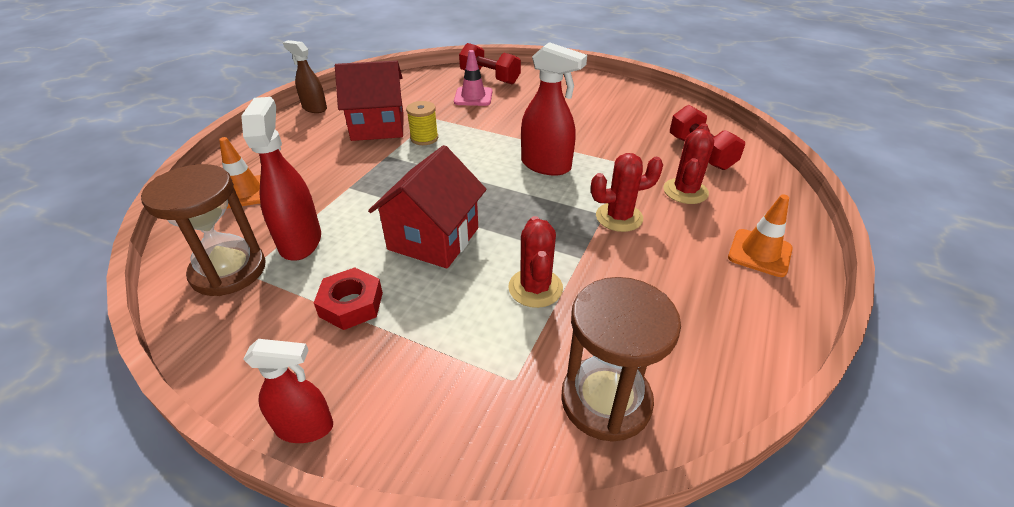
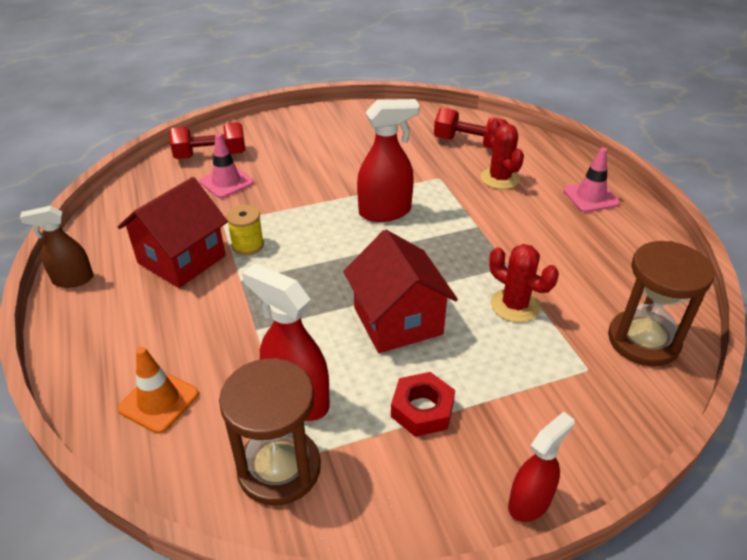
camera: 45 degrees left, 0 degrees up
(619, 217) = (489, 222): red cactus -> none
(759, 253) = (590, 197): orange traffic cone -> pink traffic cone

